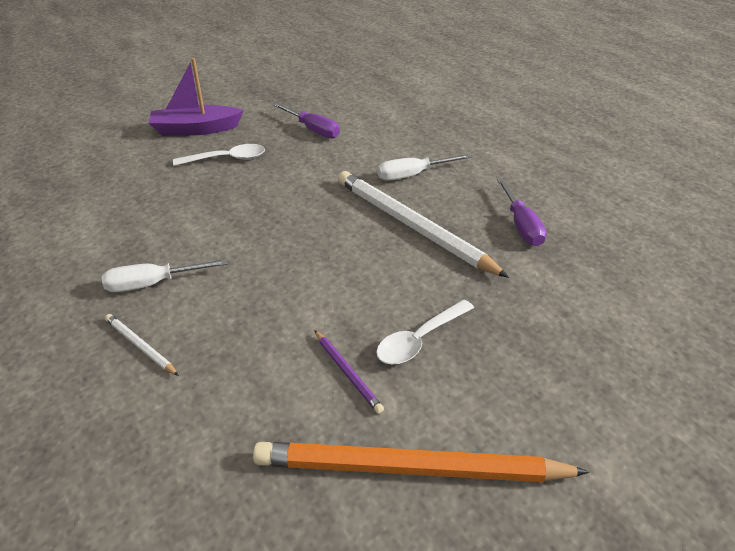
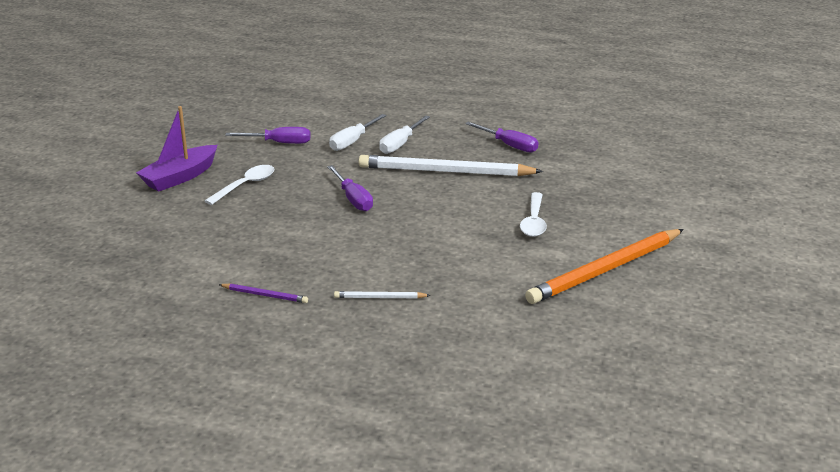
camera: 40 degrees left, 10 degrees down
(153, 284) = (329, 269): white screwdriver -> white screwdriver (352, 141)
(286, 215) = (353, 199): none -> purple screwdriver
(347, 372) = (518, 252): purple pencil -> purple pencil (265, 295)

